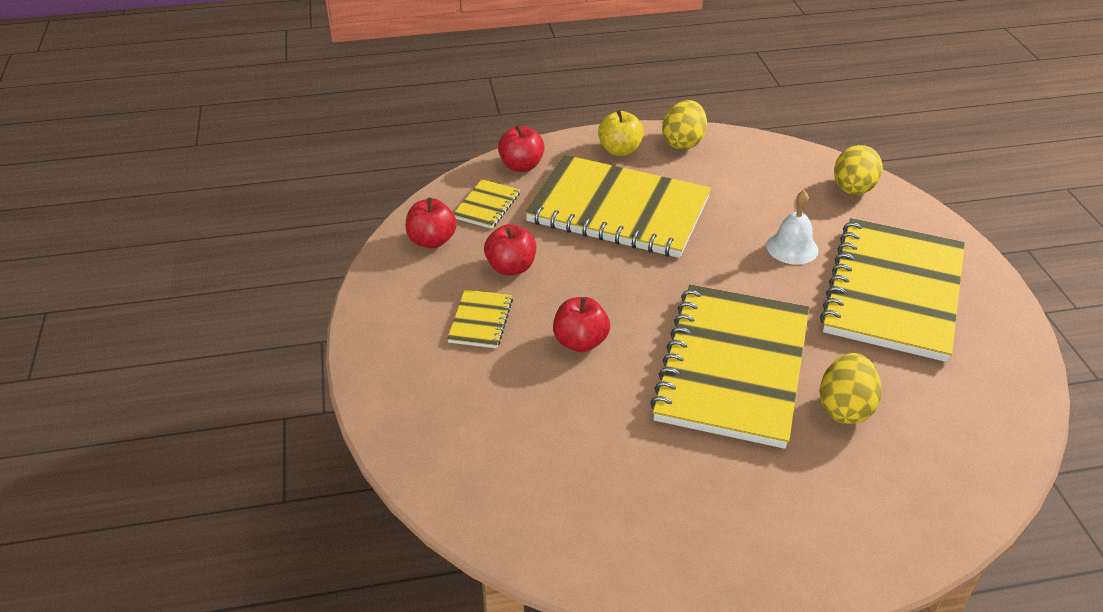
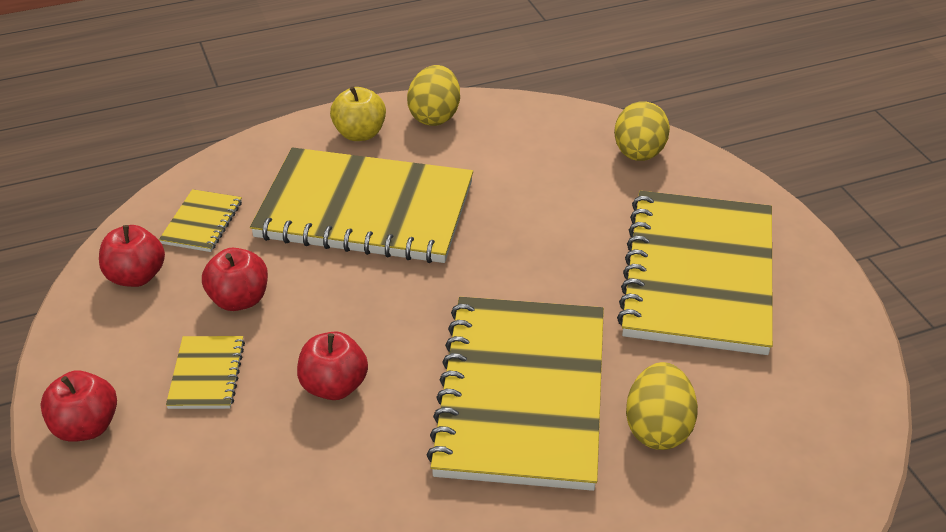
camera: 10 degrees left, 0 degrees up
(521, 166) = (241, 166): red apple -> red apple (86, 427)
(792, 247) = (576, 234): white bell -> none

